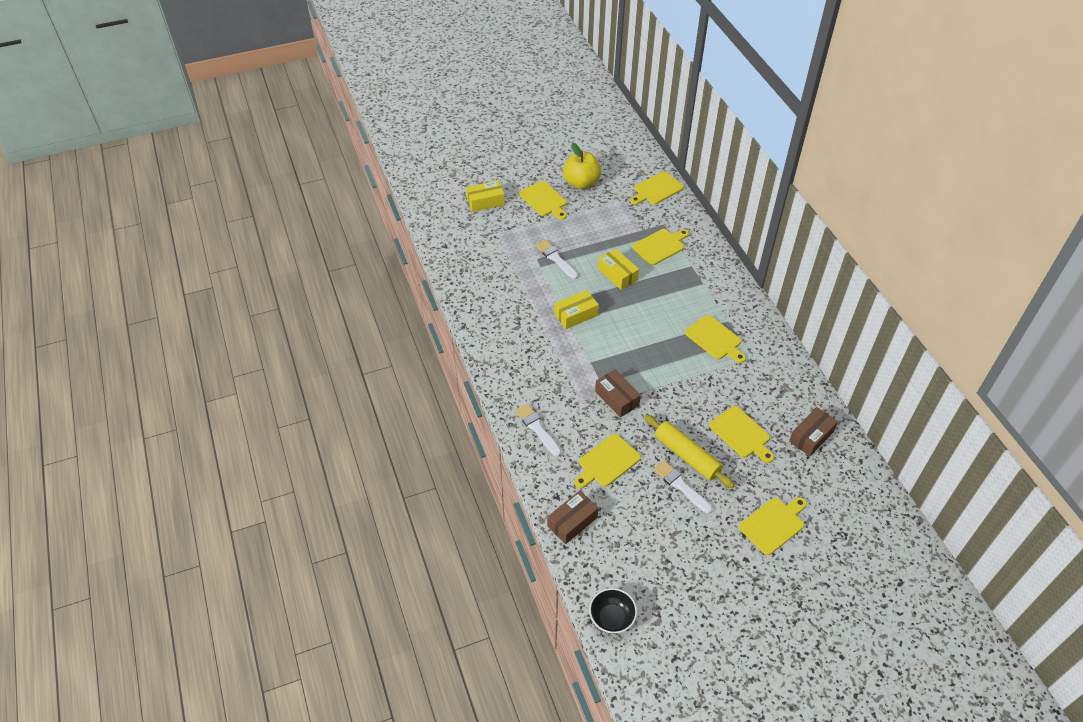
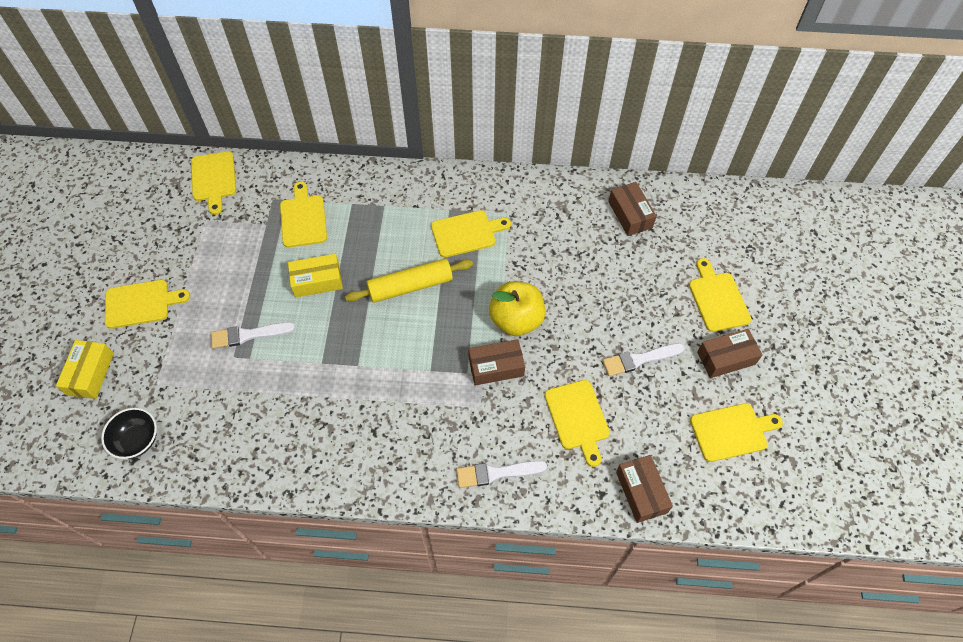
camera: 65 degrees left, 10 degrees up
(576, 315) = (351, 353): yellow box -> none
(581, 183) = (143, 249): yellow apple -> yellow apple (516, 320)
(612, 618) = (775, 506): black bowl -> black bowl (137, 440)
(686, 456) = (604, 335): yellow rolling pin -> yellow rolling pin (410, 286)
(721, 546) = (726, 358): none -> brown box
(741, 434) = (599, 271): yellow cutting board -> yellow cutting board (731, 431)

